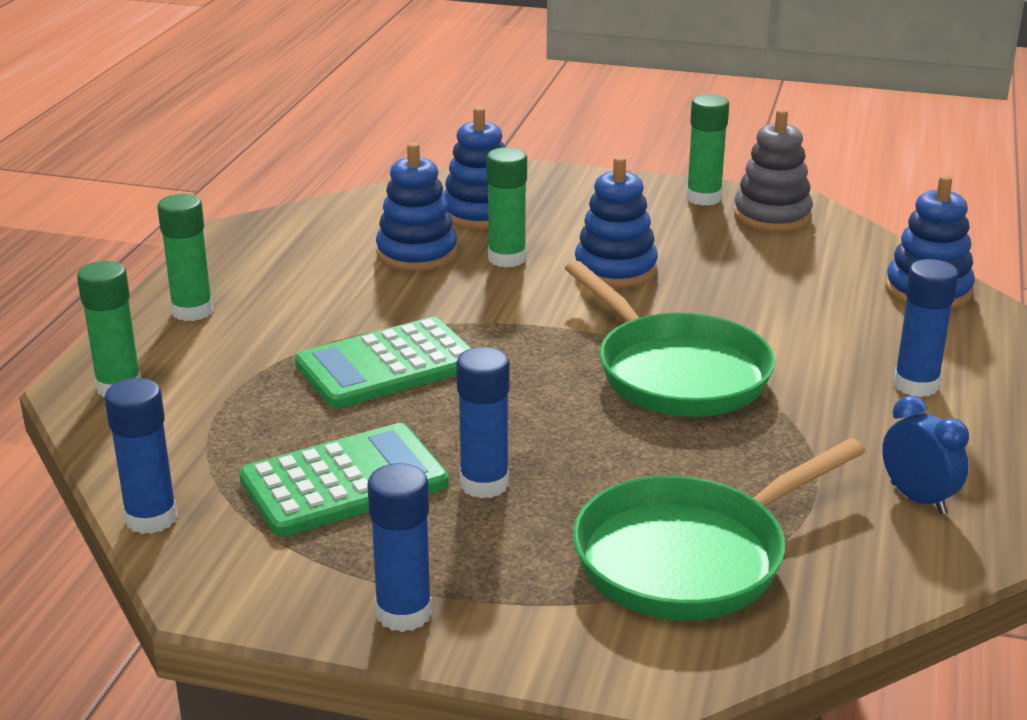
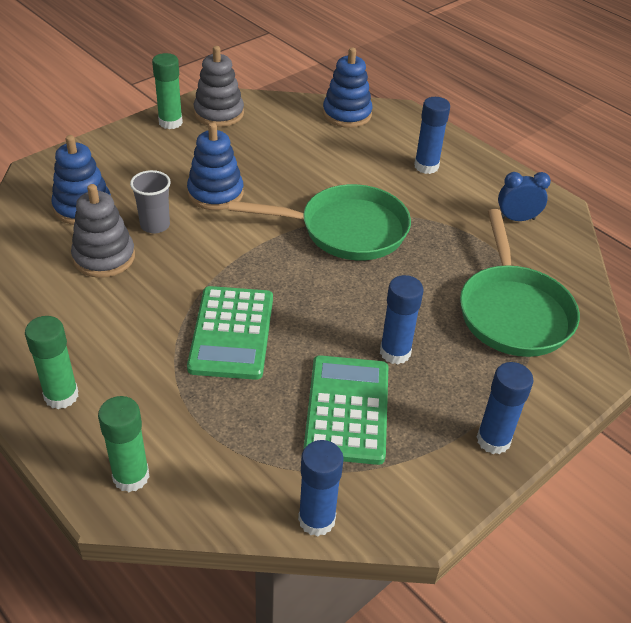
camera: 60 degrees left, 15 degrees up
(417, 254) = (104, 257): blue stacking toy -> grey stacking toy
(507, 259) = (155, 225): green glue stick -> grey cup

